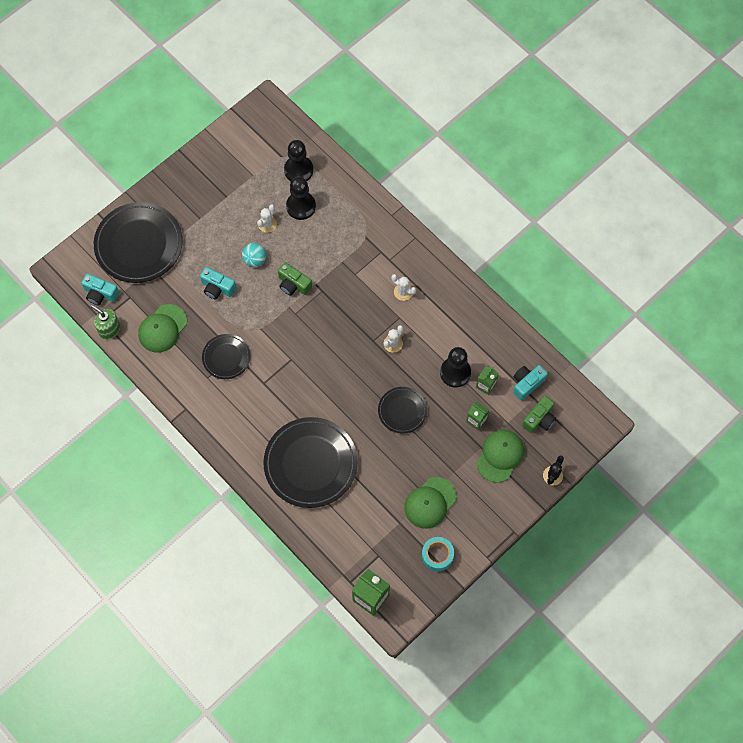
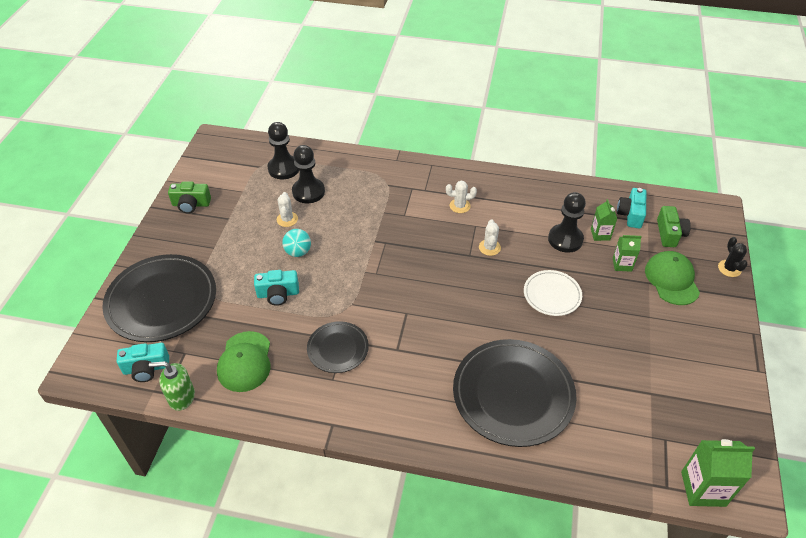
camera: 35 degrees left, 20 degrees down
(293, 284) = (353, 252): green camera -> green camera (191, 204)
(402, 411) = (552, 295): black plate -> white plate
(430, 503) = (658, 357): green cap -> none
(437, 555) = (716, 400): turquoise tape -> none

